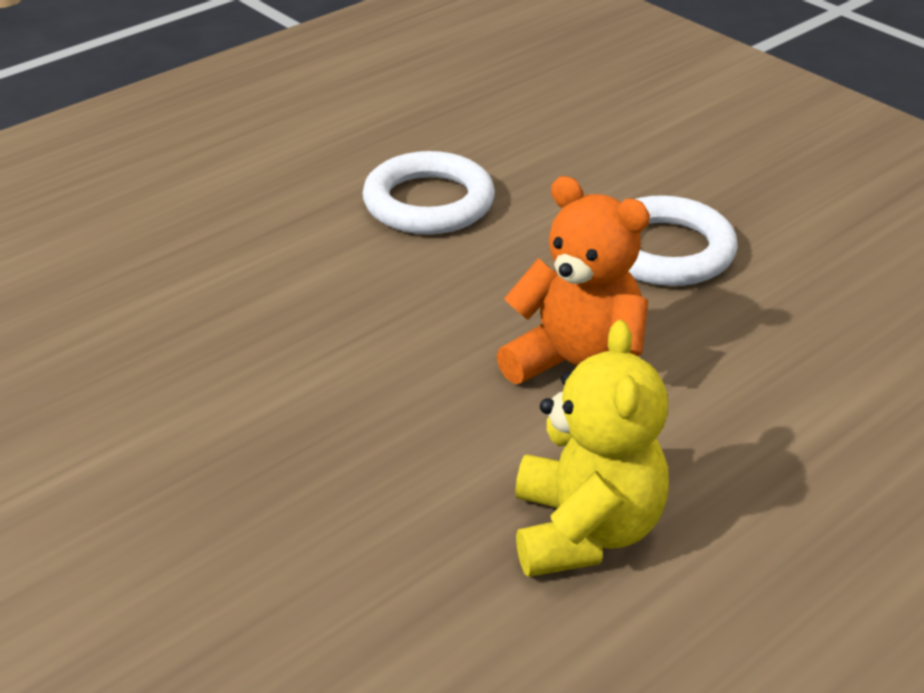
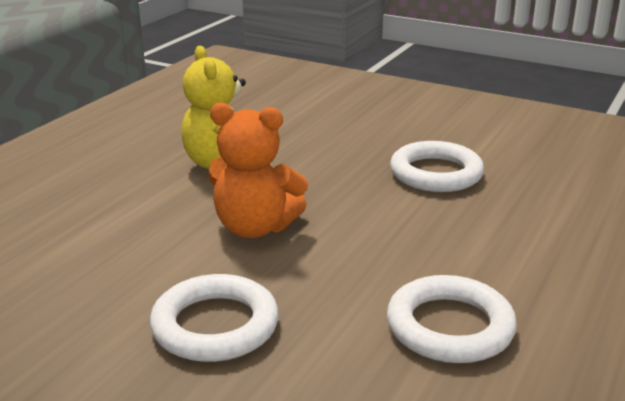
camera: 160 degrees right, 10 degrees down
(234, 414) = (436, 173): none -> white ring

